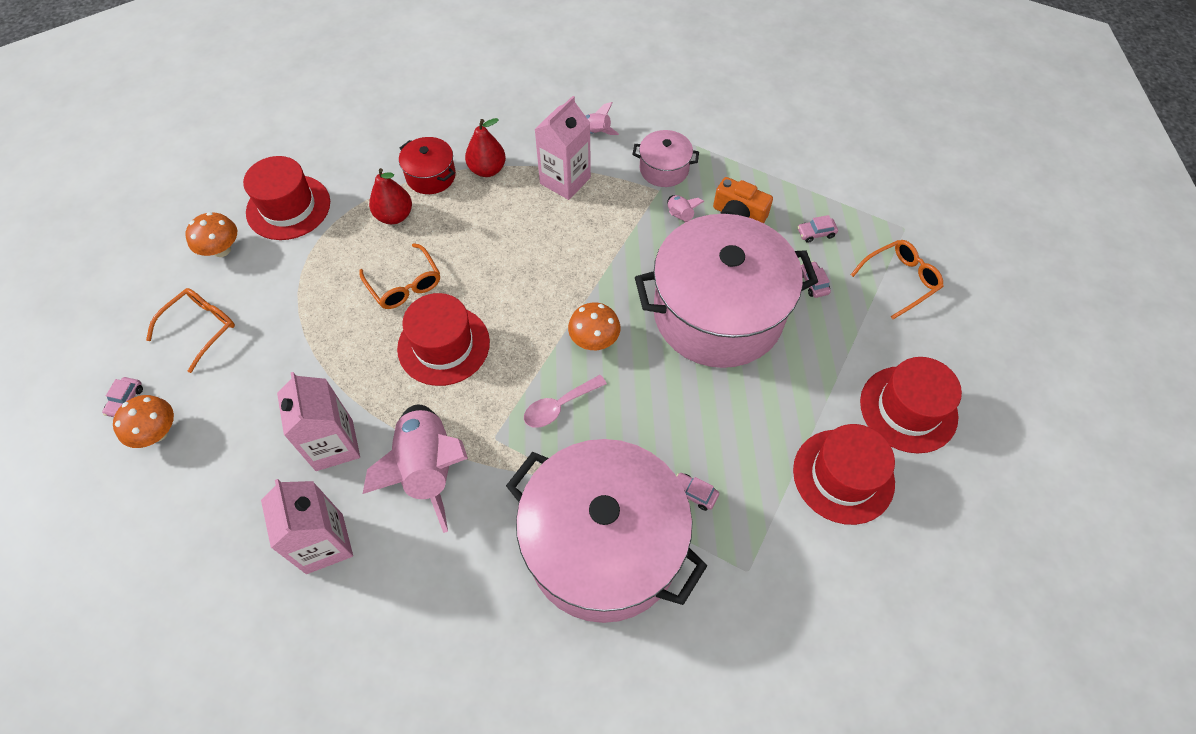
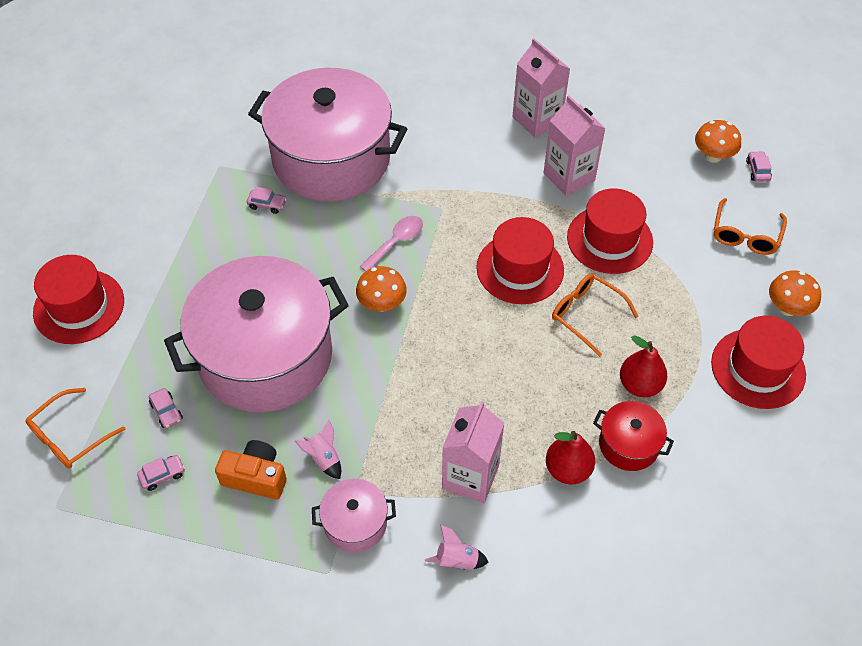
camera: 165 degrees right, 5 degrees down
(428, 469) = (485, 177): pink rocket -> none
(843, 476) = (143, 242): red hat -> red hat (609, 239)

